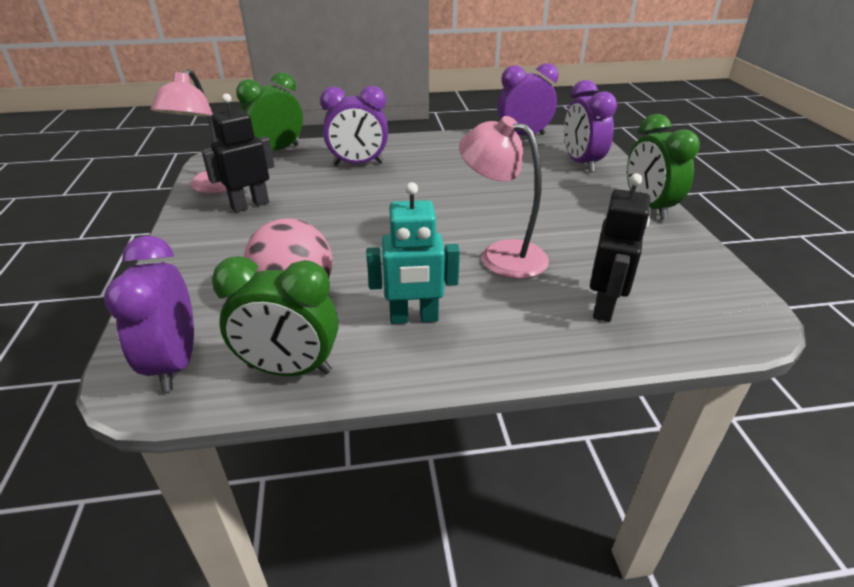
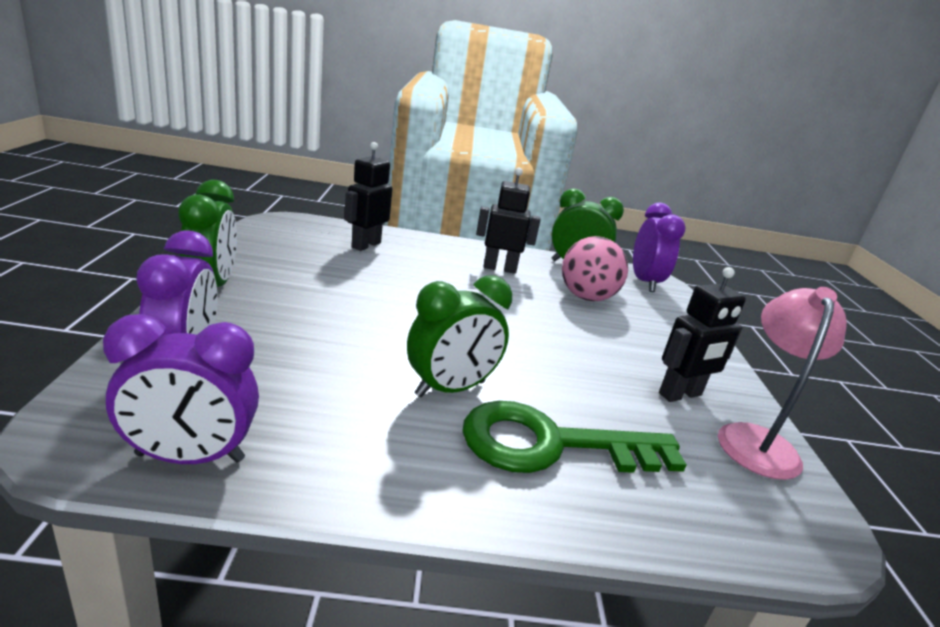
camera: 175 degrees left, 10 degrees down
(277, 150) = (719, 525): green clock -> green clock (450, 389)
(358, 164) = (552, 444): purple clock -> green key
(414, 318) = (499, 268): turquoise robot -> black robot
(501, 255) = (413, 285): pink lamp -> none

